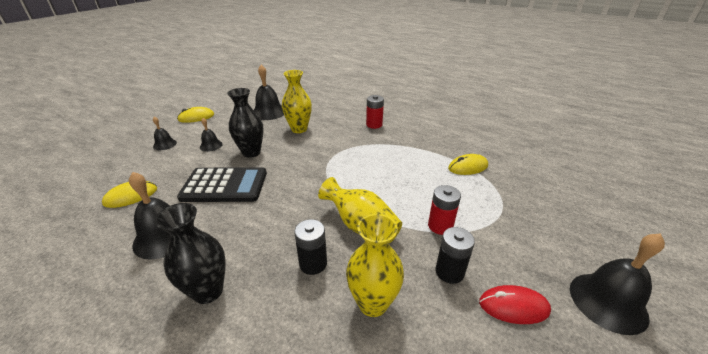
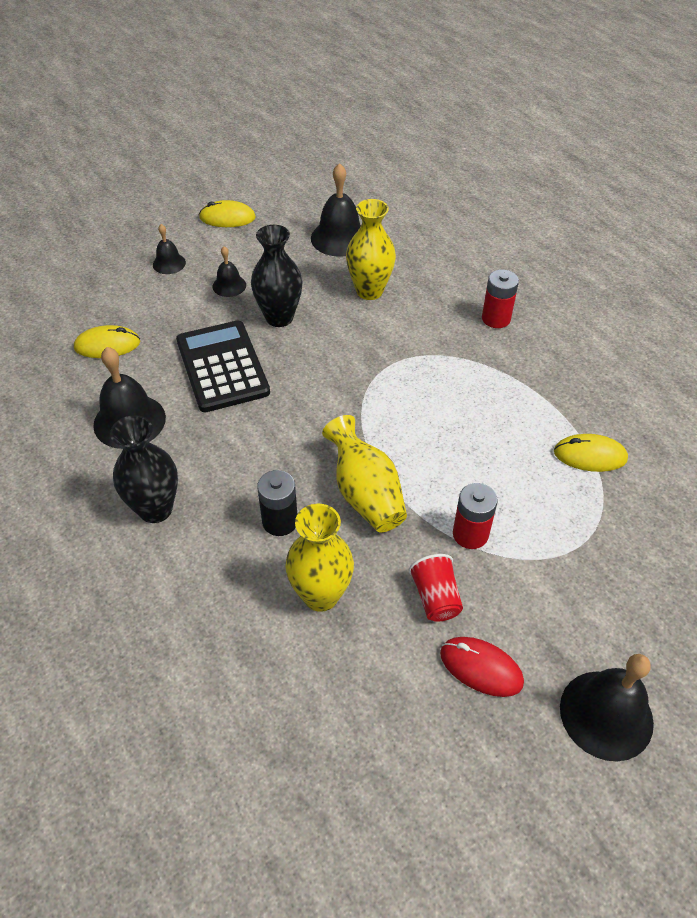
camera: 25 degrees right, 15 degrees up
(224, 185) = (222, 366): black calculator -> black calculator turned 135 degrees counterclockwise
(449, 272) = (435, 597): black battery -> red cup

